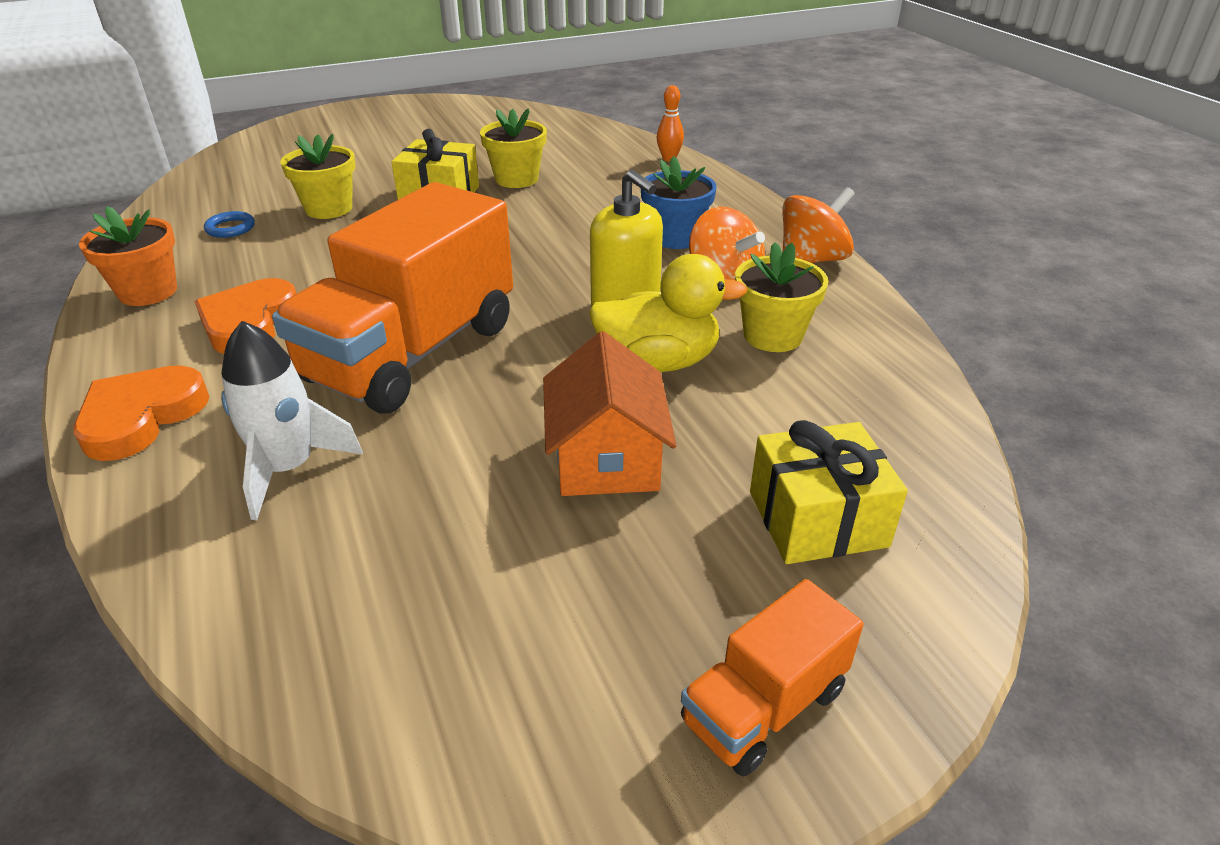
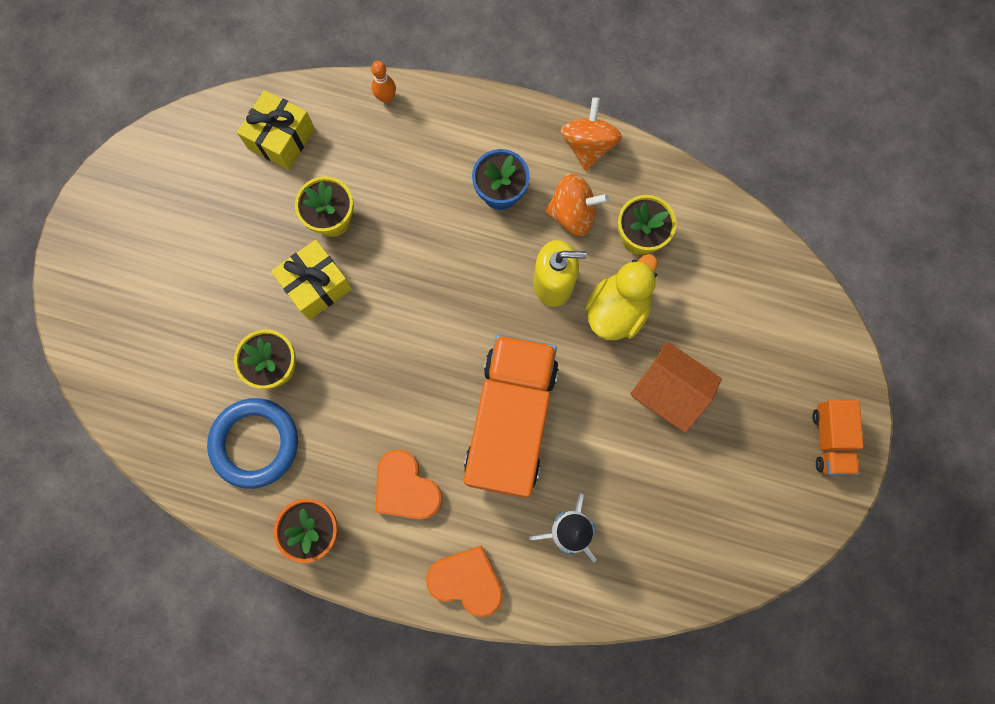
camera: 50 degrees left, 40 degrees up
(141, 417) = (467, 580): orange heart -> orange heart turned 135 degrees clockwise
(230, 228) = (255, 443): blue ring -> blue ring, size x2.30
(412, 353) = (511, 421): orange truck -> orange truck turned 150 degrees counterclockwise
(817, 519) = (768, 341): yellow gift -> yellow gift (281, 138)

